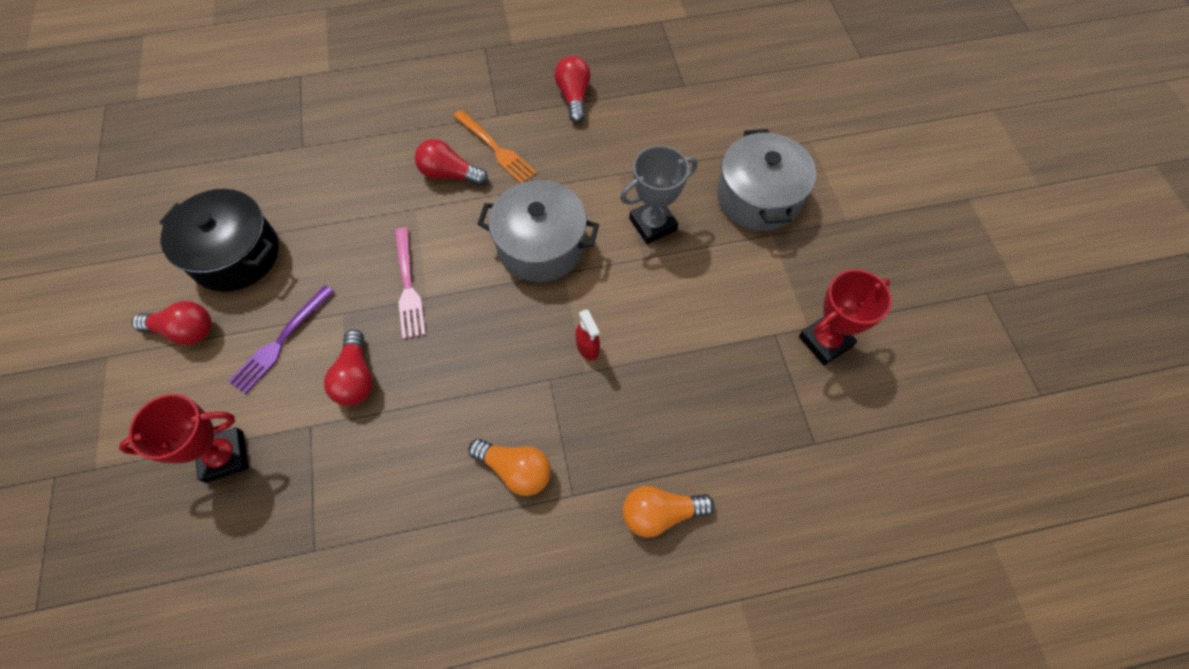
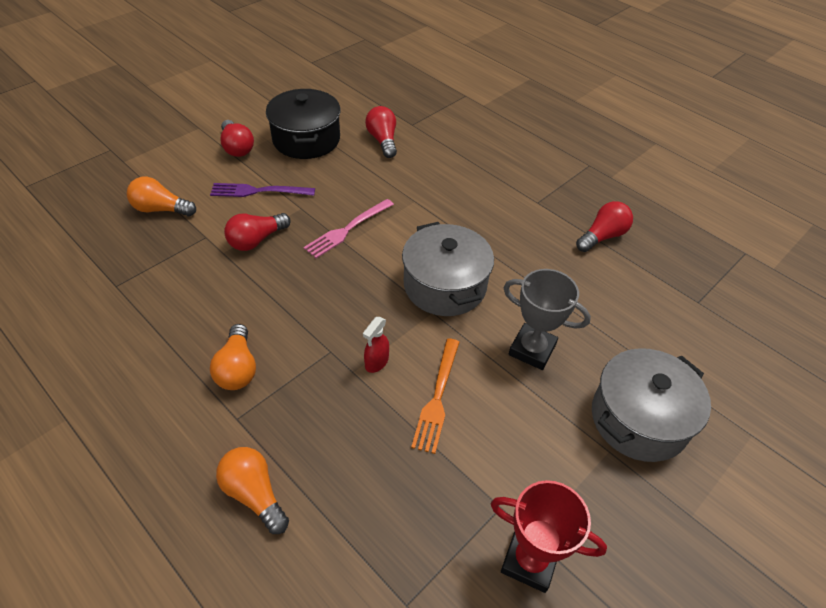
camera: 55 degrees right, 15 degrees down
(224, 456) = (161, 209): red trophy -> orange light bulb
(449, 174) = (459, 203): red light bulb -> red light bulb (383, 140)
(496, 149) = (506, 216): orange fork -> orange fork (437, 398)

